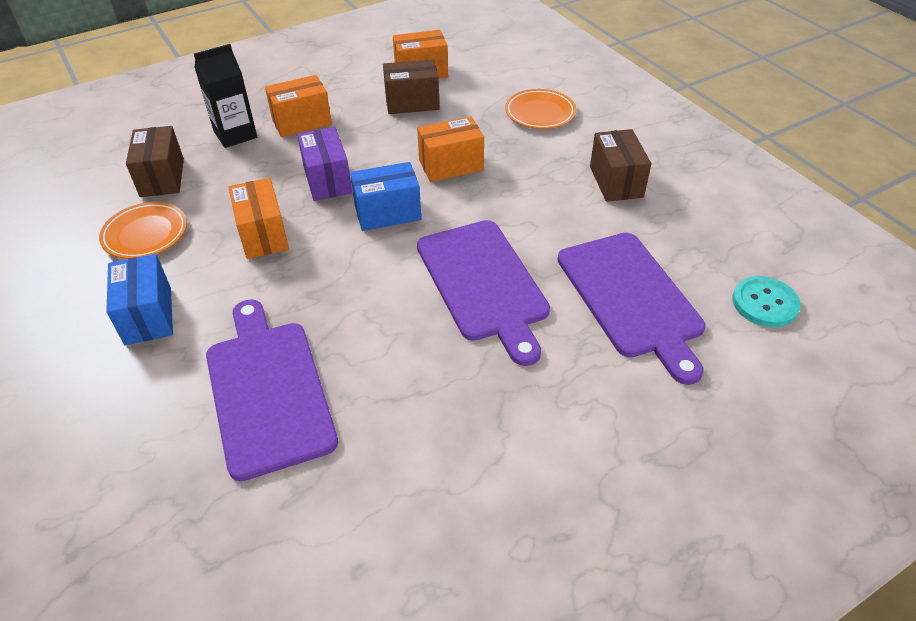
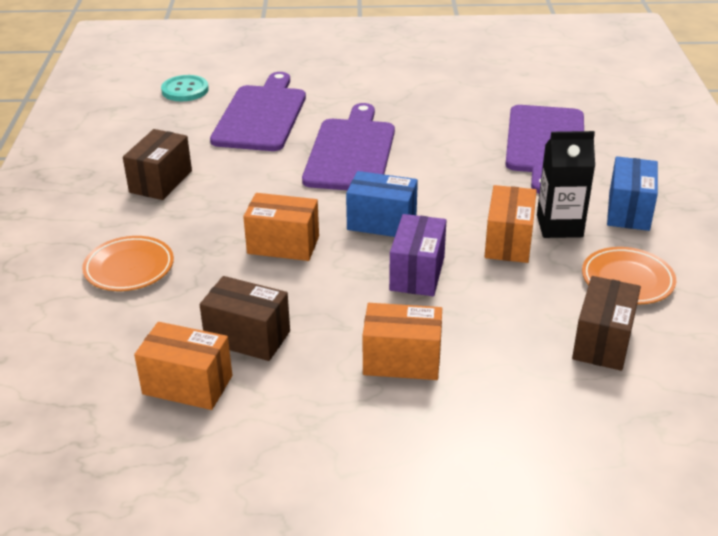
camera: 150 degrees left, 10 degrees down
(235, 134) = (495, 373): black carton -> black carton (559, 226)

